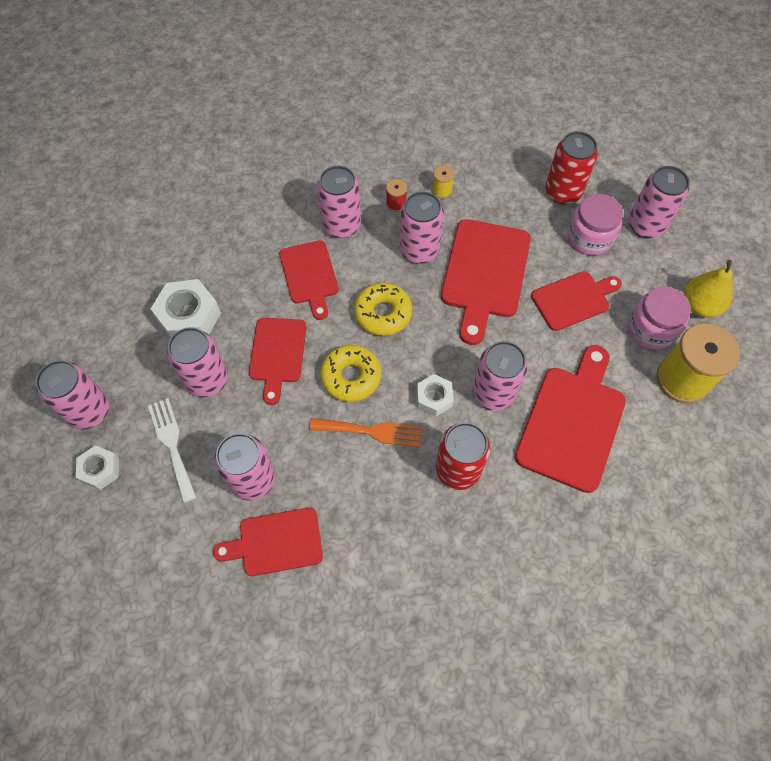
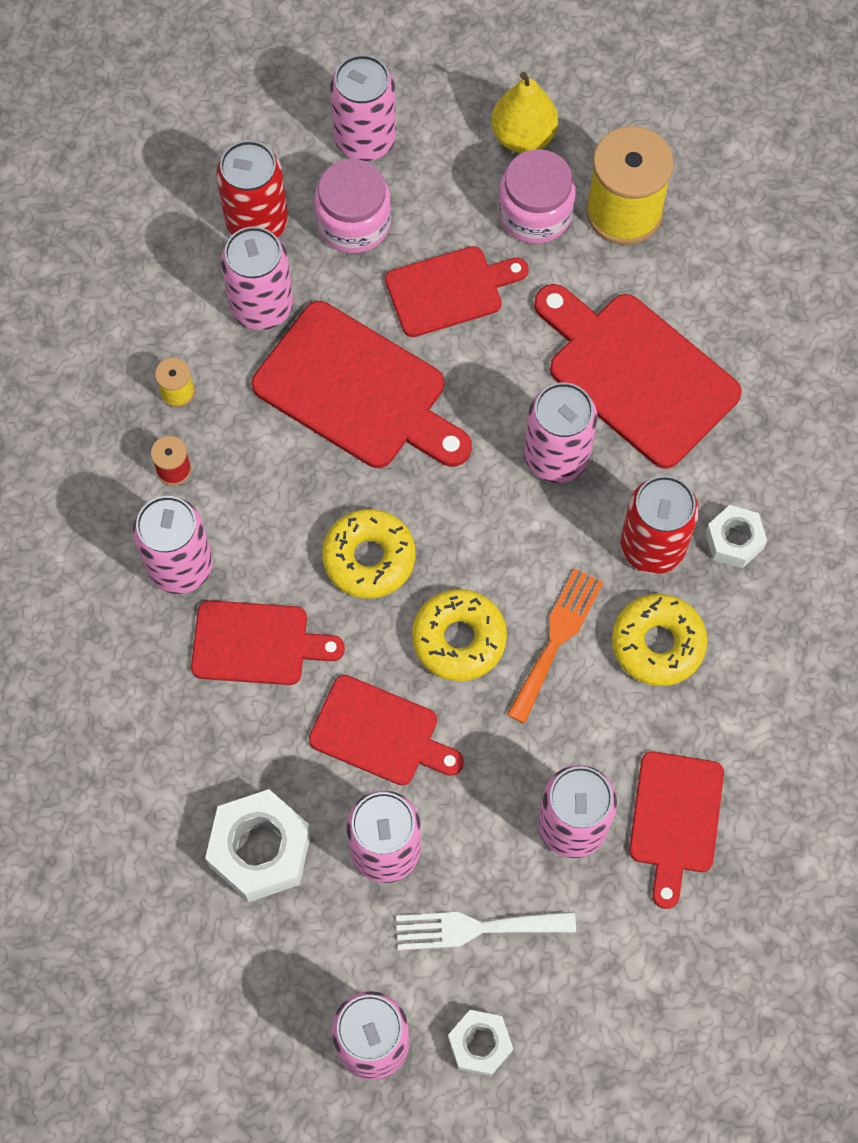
camera: 70 degrees left, 5 degrees up
(392, 494) = (657, 644): none -> yellow donut
(419, 250) = (277, 466): pink can -> pink can (262, 306)
(434, 398) = (535, 537): white nut -> white nut (734, 540)
(573, 300) = (450, 290): red cutting board -> red cutting board turned 75 degrees clockwise

